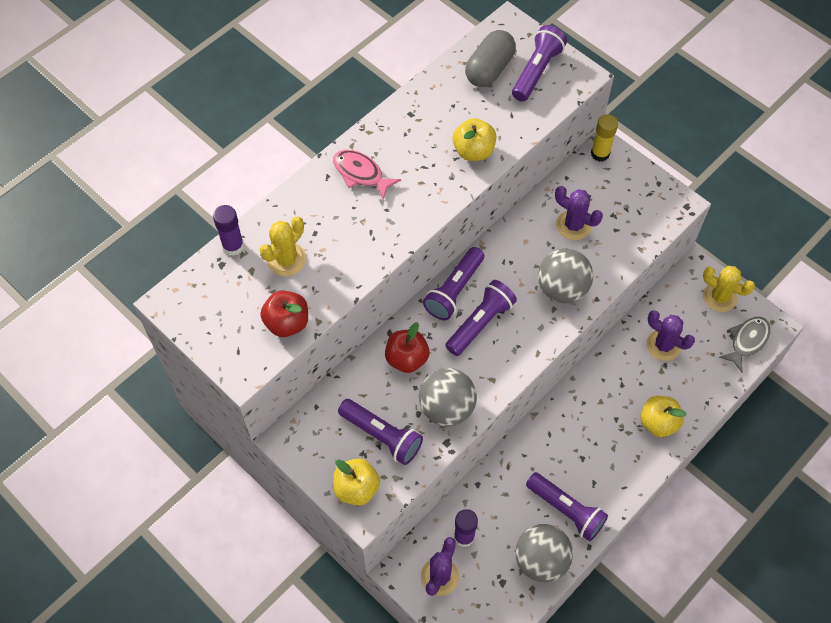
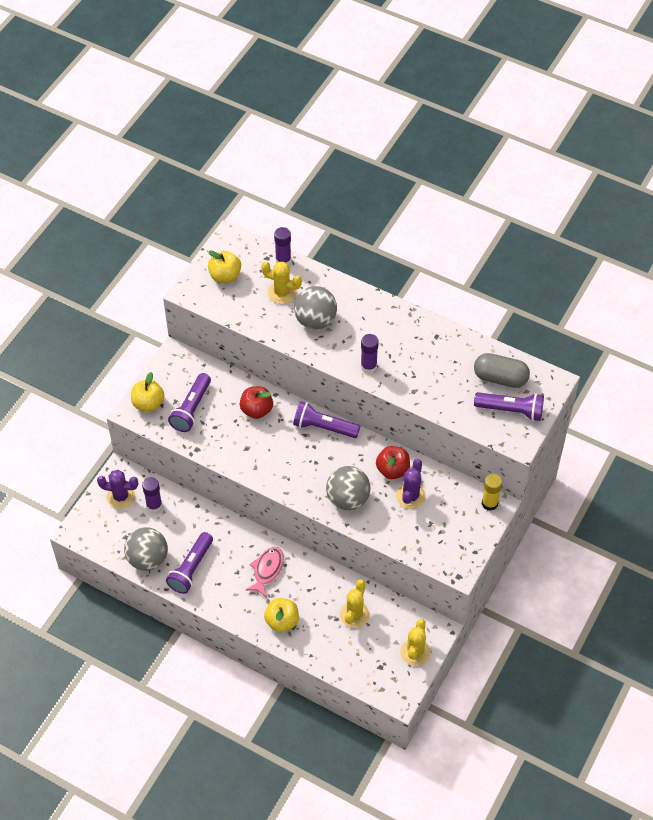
camera: 75 degrees right, 5 degrees down
(287, 323) = (232, 306): red apple -> red apple (392, 470)
(361, 174) = (369, 318): pink fish -> pink fish (267, 570)
(433, 192) = (368, 366): none -> purple glue stick
(447, 408) = (224, 443): grey ball -> grey ball (315, 320)
(473, 151) = (415, 384): yellow apple -> yellow apple (225, 276)
(480, 323) = (300, 450): purple flashlight -> none
(663, 345) = (354, 615): purple cactus -> yellow cactus
(747, 341) = (378, 679): grey fish -> none

